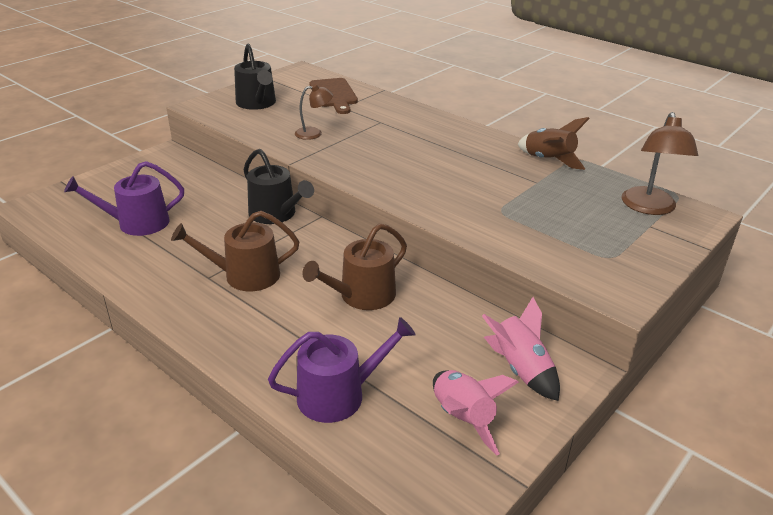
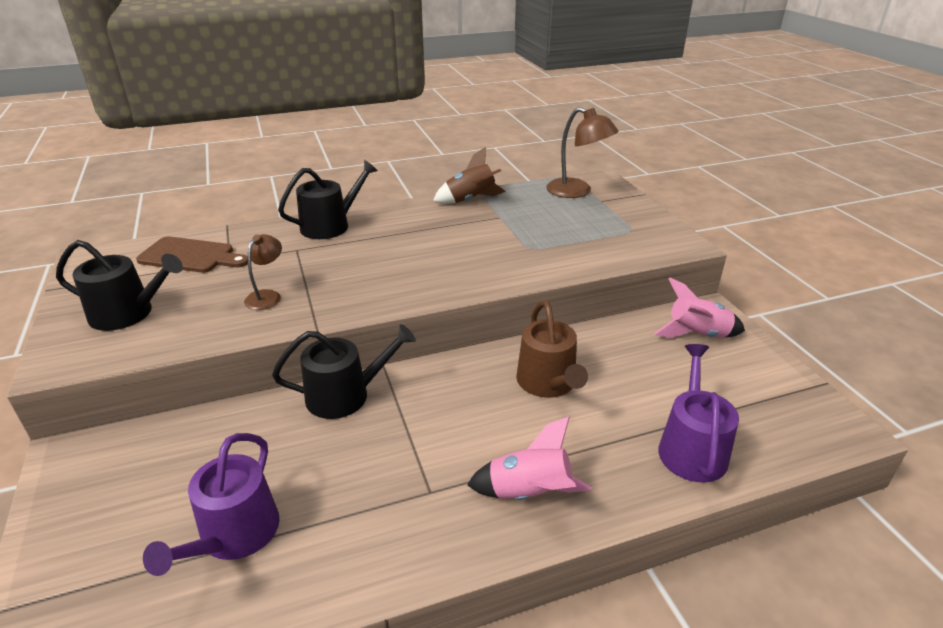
camera: 60 degrees left, 0 degrees up
(245, 275) = (451, 457): brown watering can -> none
(427, 121) = (330, 225): none -> black watering can
(462, 419) = (746, 385): pink rocket -> pink rocket (529, 493)

